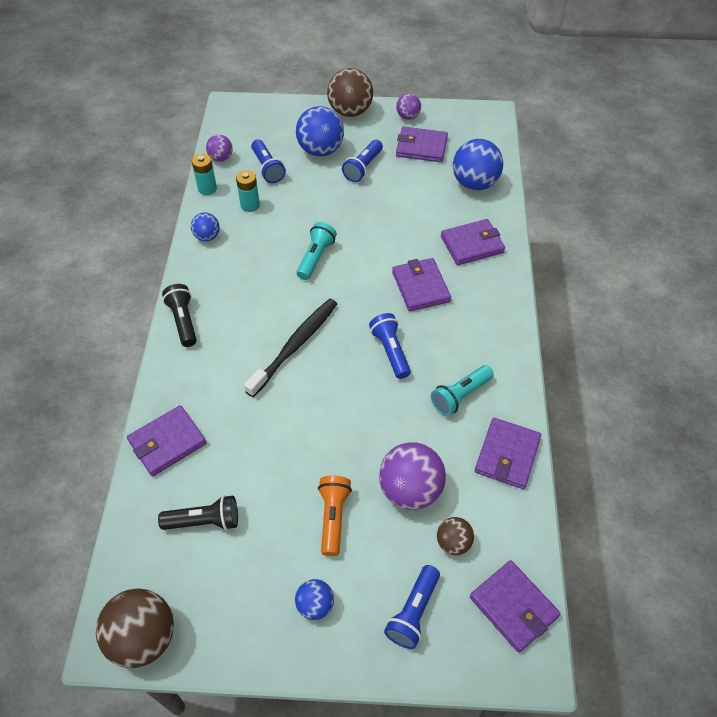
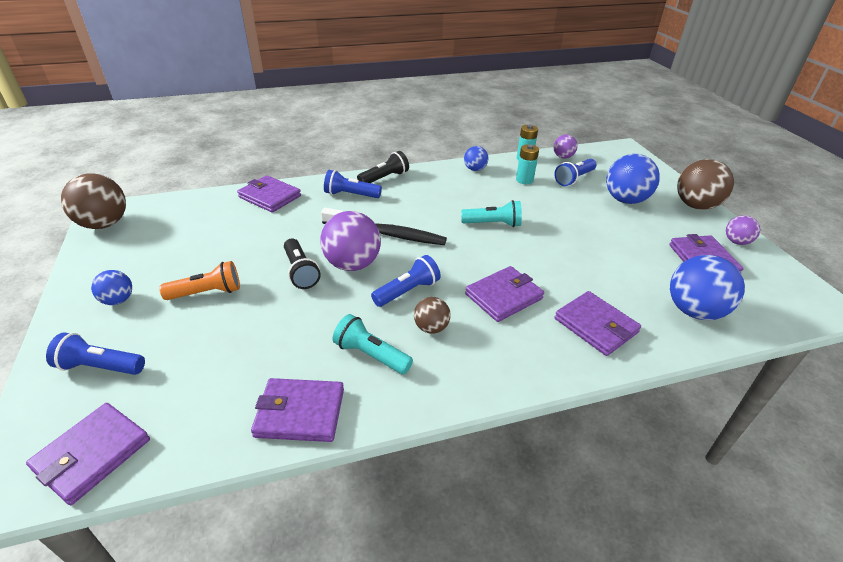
camera: 70 degrees right, 15 degrees down
(204, 521) = (201, 227): black flashlight -> black flashlight (300, 271)
(363, 168) = (630, 228): blue flashlight -> blue flashlight (351, 195)
(410, 490) = (242, 337): purple ball -> purple ball (352, 264)
(453, 542) = (179, 383): brown ball -> brown ball (431, 328)

